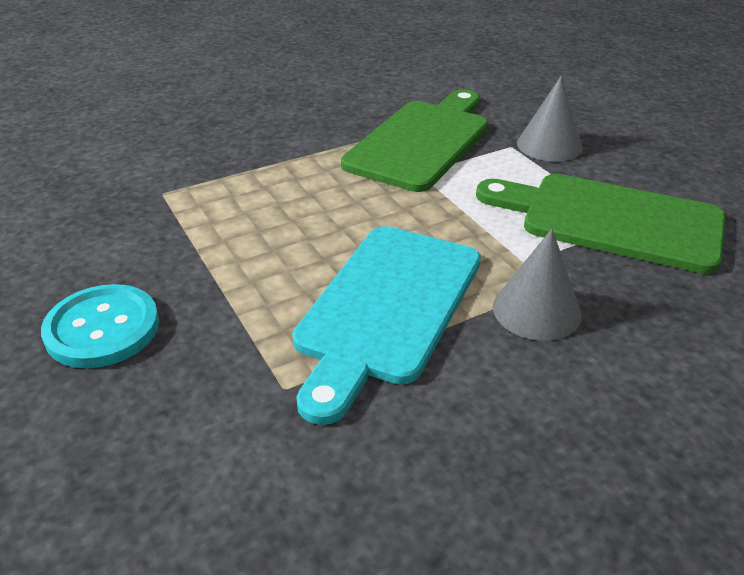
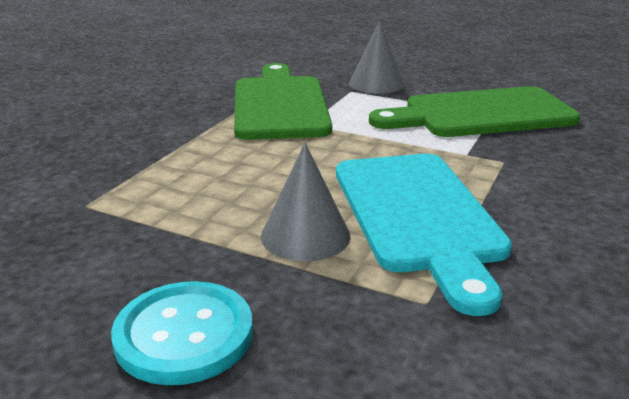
camera: 35 degrees left, 10 degrees down
(536, 310) = (518, 178): grey cone -> grey cone (305, 235)

